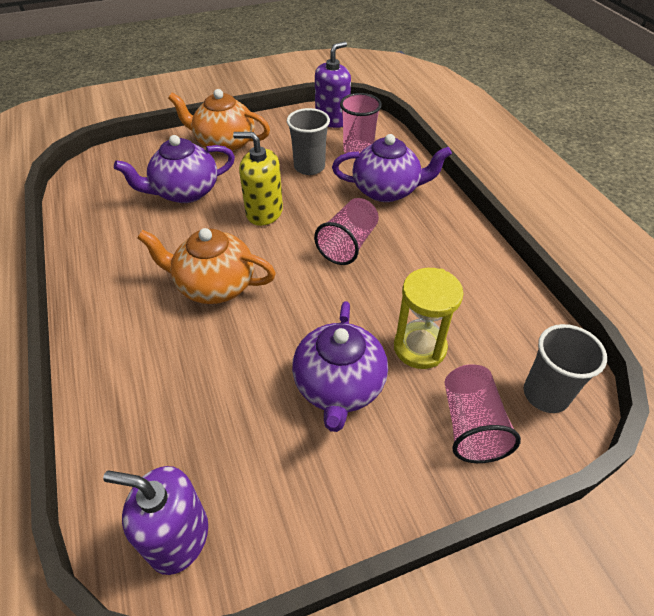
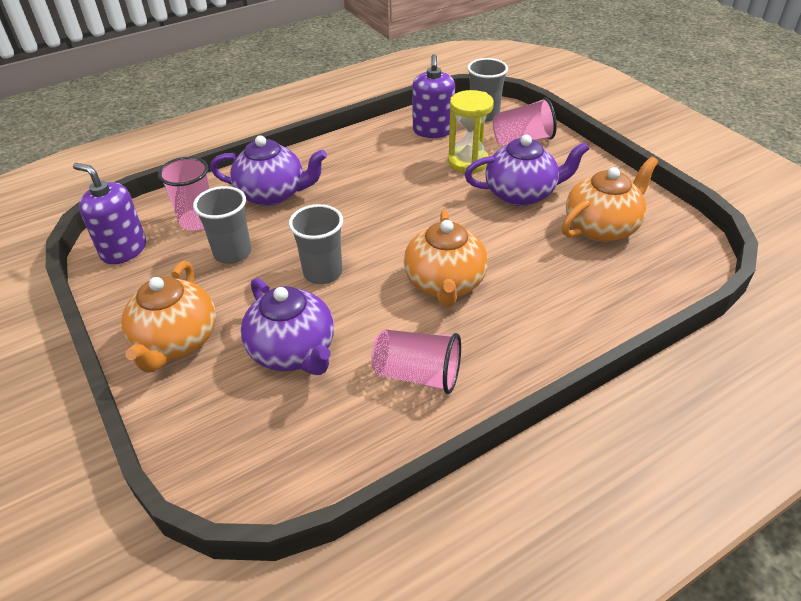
camera: 100 degrees left, 5 degrees down
(178, 537) = (675, 243): purple soap dispenser -> purple soap dispenser (433, 130)
(245, 455) = (602, 227): none -> orange teapot
(264, 212) = (323, 273): yellow soap dispenser -> grey cup
(348, 244) = (362, 208): pink cup -> pink cup (417, 375)
(387, 190) = (273, 194): purple teapot -> purple teapot turned 105 degrees clockwise

